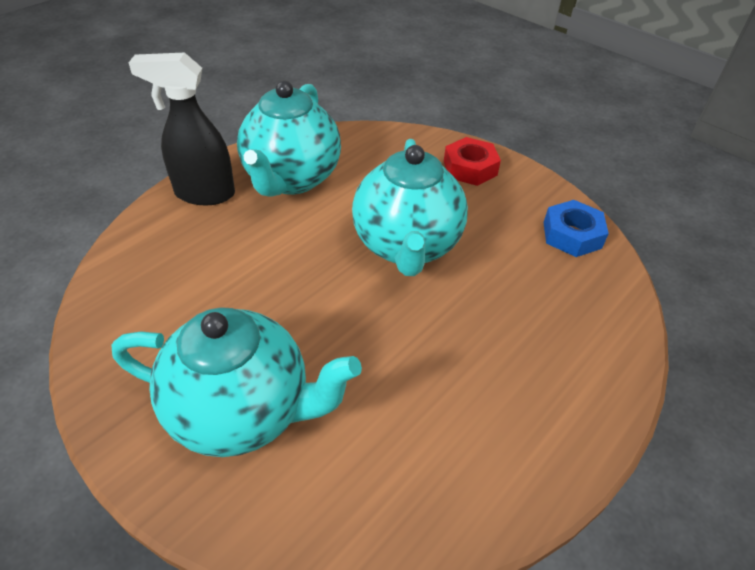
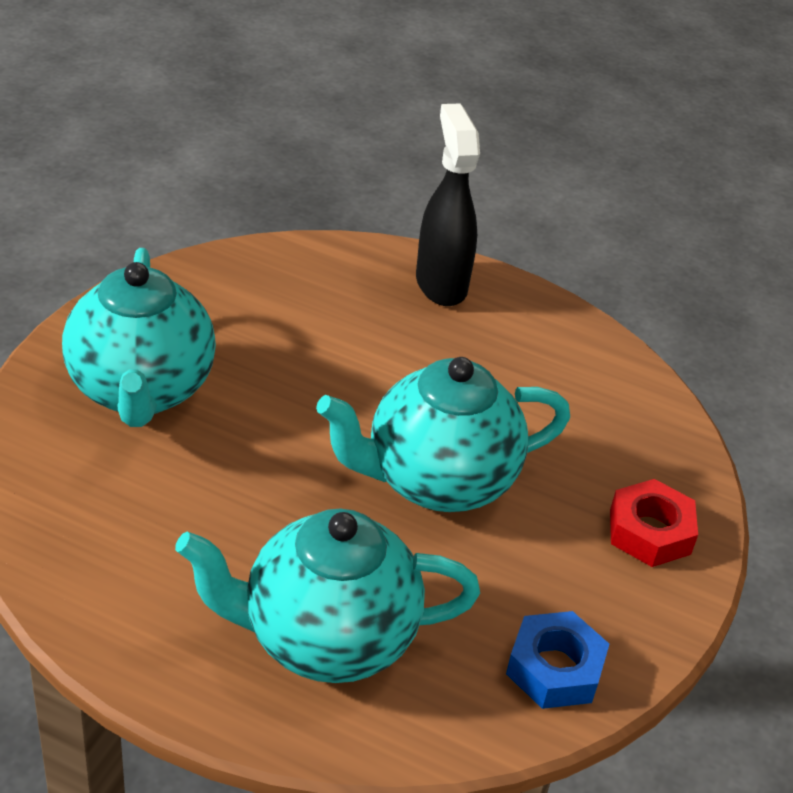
camera: 70 degrees right, 5 degrees down
(291, 179) = (511, 350): turquoise teapot -> turquoise teapot (326, 638)

